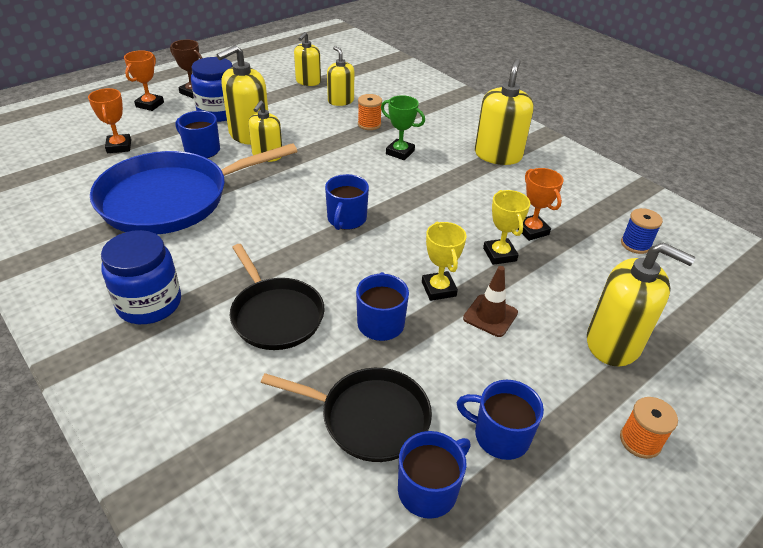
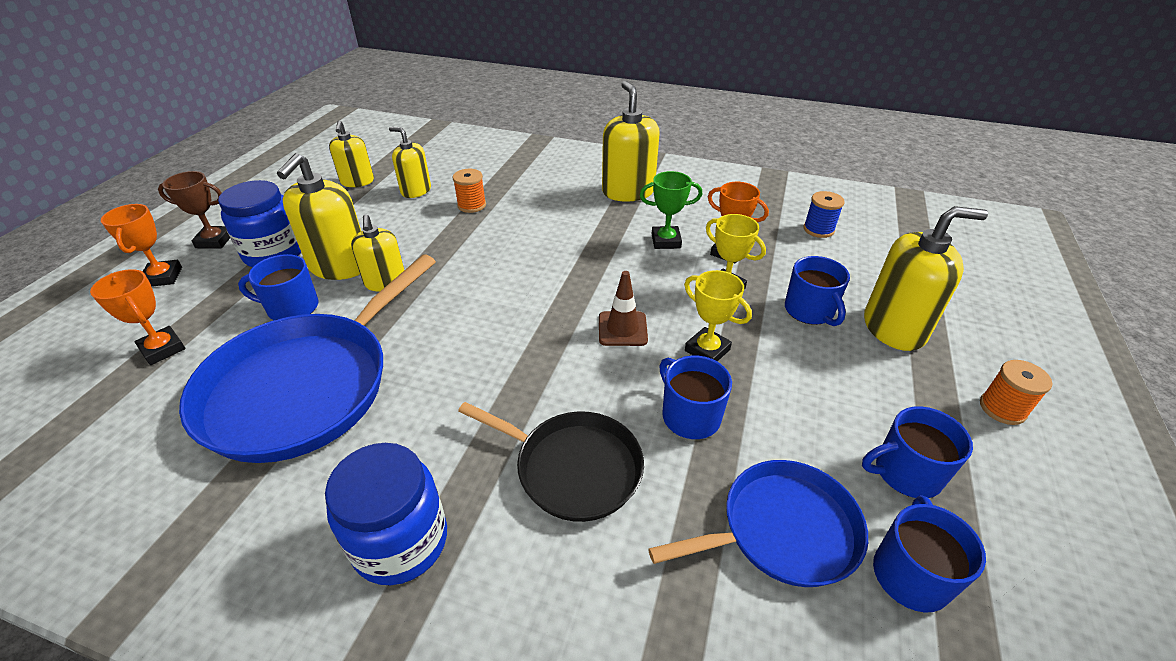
camera: 30 degrees left, 0 degrees up
(346, 219) = (545, 318): blue mug -> blue mug (810, 311)
(370, 417) = (782, 530): black pan -> blue pan
(400, 152) = (532, 223): green trophy -> green trophy (666, 241)
(490, 315) = (777, 354): brown traffic cone -> brown traffic cone (622, 329)

